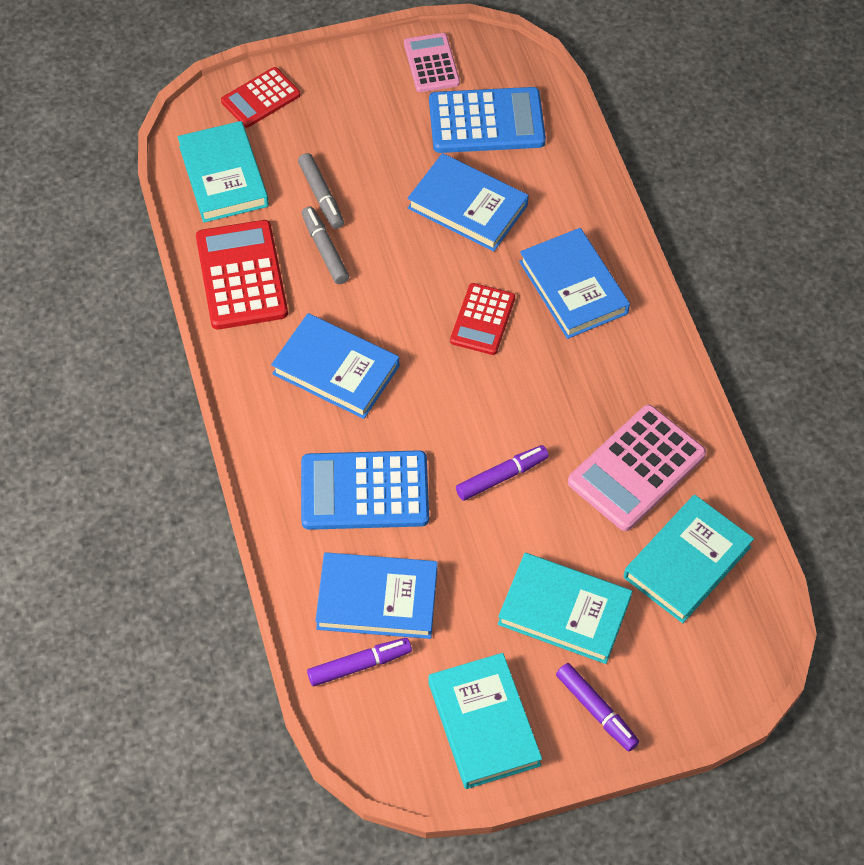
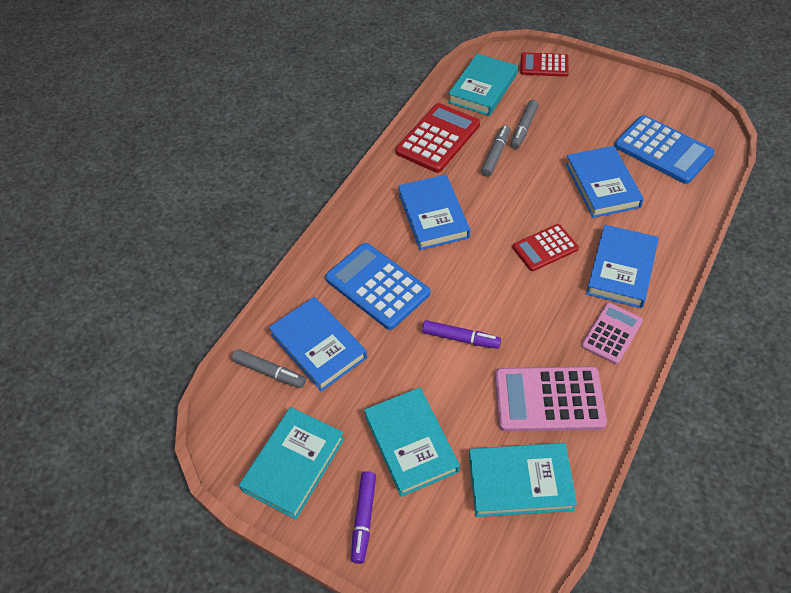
camera: 50 degrees right, 5 degrees down
(359, 665) = (269, 372): purple marker -> grey marker
(431, 63) = (661, 103): pink calculator -> pink calculator (612, 333)

